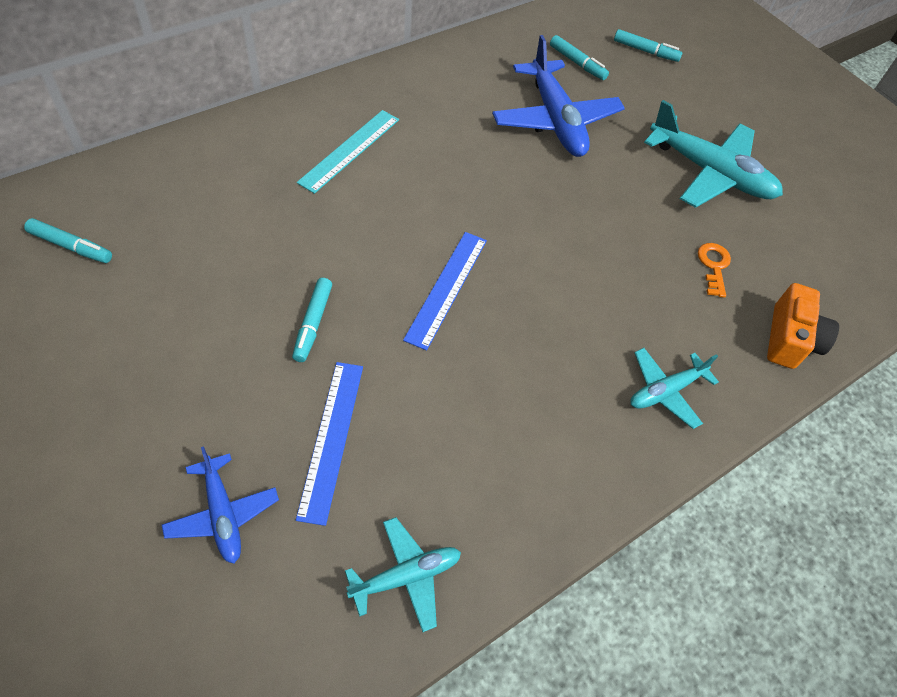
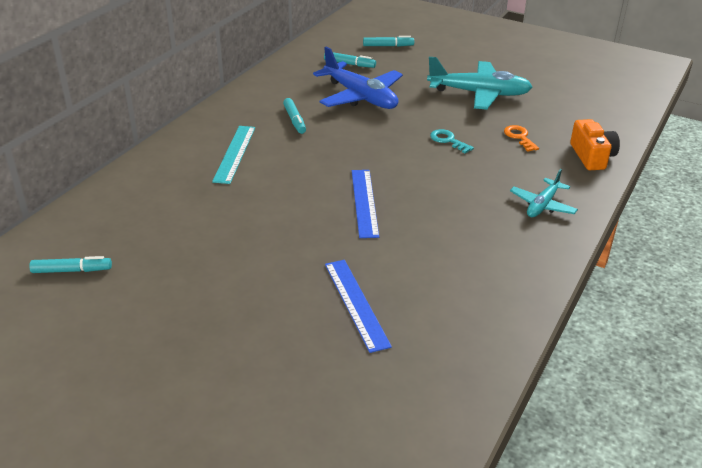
camera: 20 degrees left, 20 degrees down
(222, 514) = (317, 369): blue plane -> none
(313, 323) = (290, 250): turquoise marker -> turquoise marker (294, 120)
(406, 576) = (465, 351): turquoise plane -> none
(616, 233) = (448, 140): none -> turquoise key

